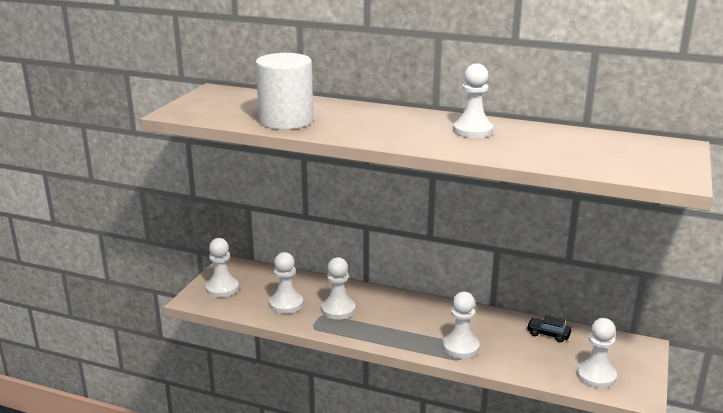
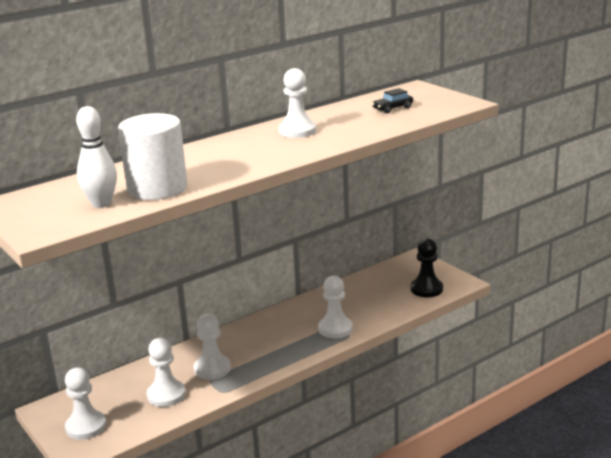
camera: 55 degrees left, 0 degrees up
(240, 114) = (101, 204): none -> white bowling pin
(548, 334) = (361, 286): black car -> black car (392, 108)
(596, 376) = (426, 289): white pawn -> black pawn

